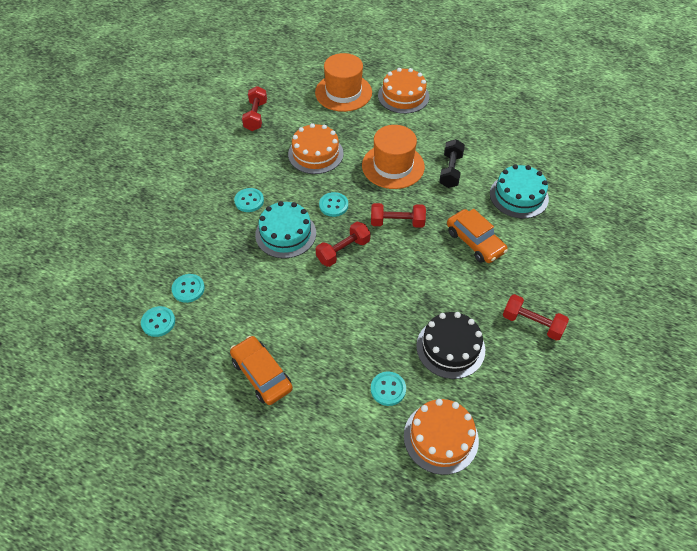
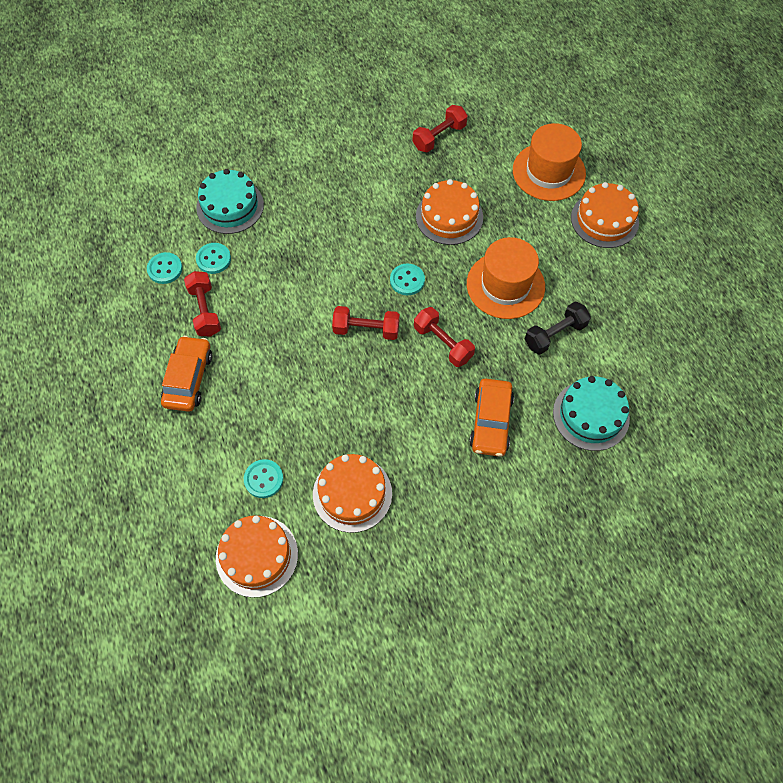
camera: 45 degrees right, 10 degrees up
(249, 201) = (342, 218): turquoise button -> none
(285, 234) = (337, 273): turquoise cake -> turquoise cake (230, 206)
(450, 347) = (352, 493): black cake -> orange cake
(532, 323) = (447, 540): red dumbbell -> red dumbbell (205, 310)

